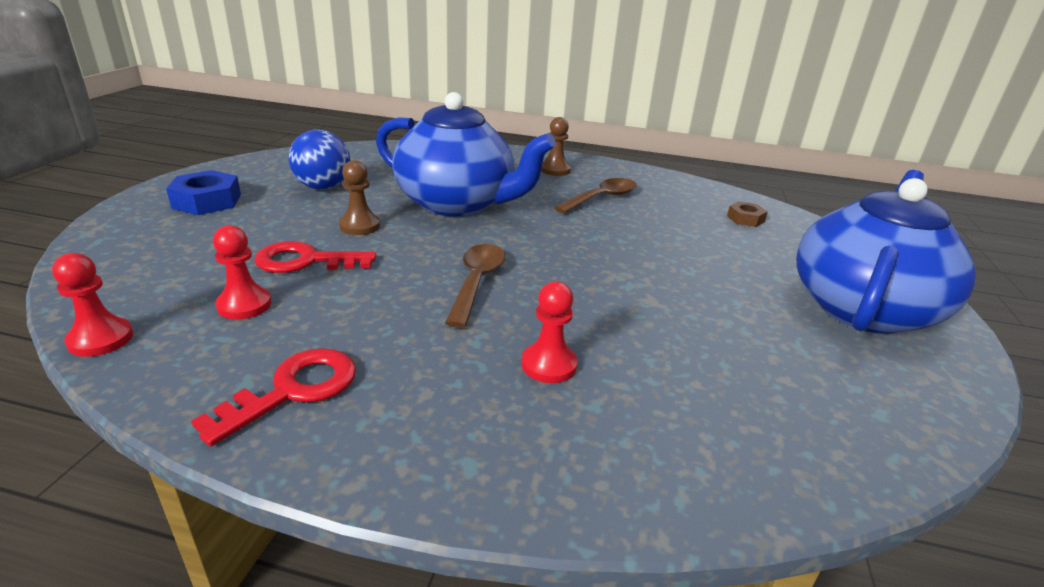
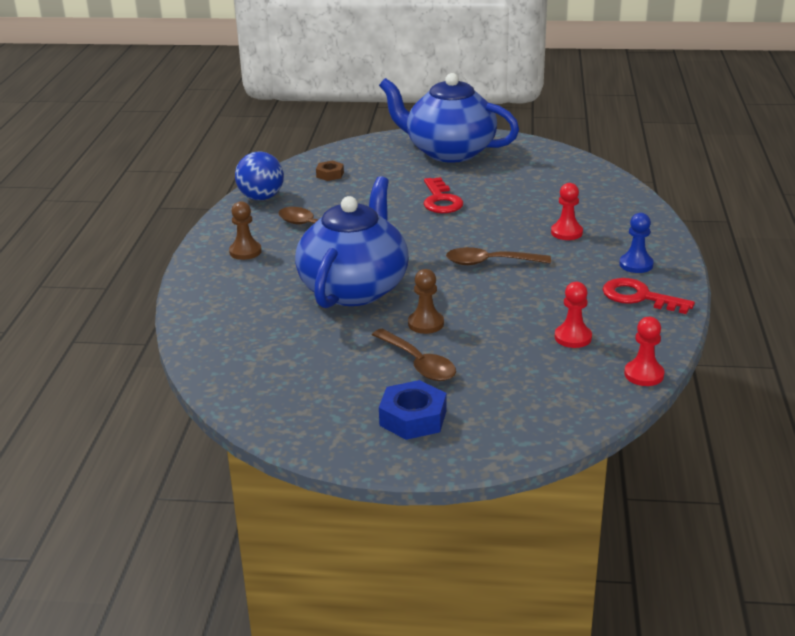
camera: 95 degrees left, 0 degrees up
(290, 214) = (418, 363): none -> brown spoon
(305, 261) = (499, 332): red key -> red key (441, 200)
(323, 187) = (346, 363): blue ball -> blue ball (261, 198)
(401, 417) = (636, 264): none -> blue pawn

